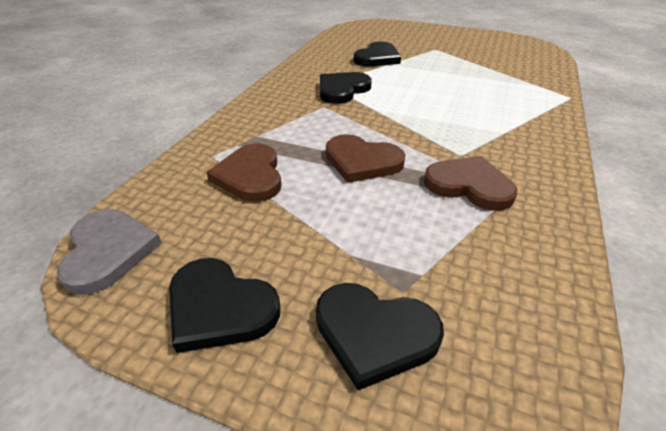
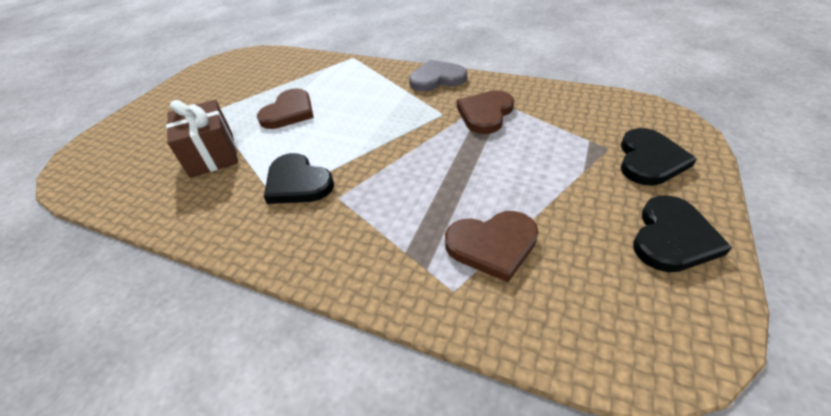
camera: 85 degrees left, 5 degrees up
(108, 251) = (655, 348): grey heart -> grey heart (437, 79)
(362, 161) = (457, 166): brown heart -> brown heart (289, 112)
(377, 58) = (212, 154): black heart -> brown gift

